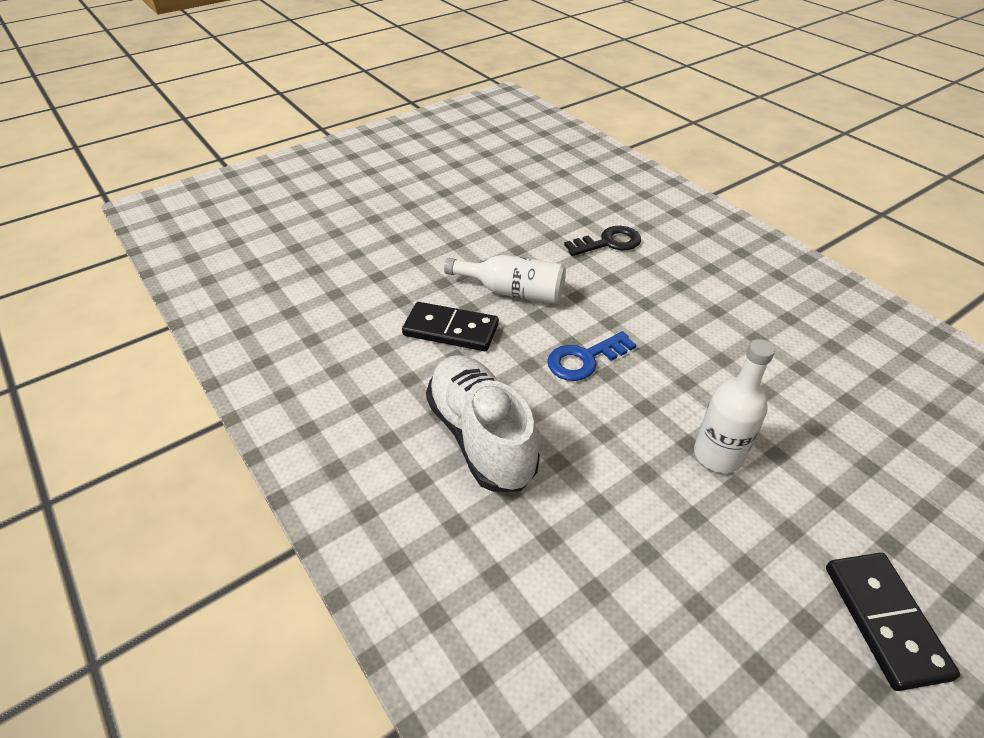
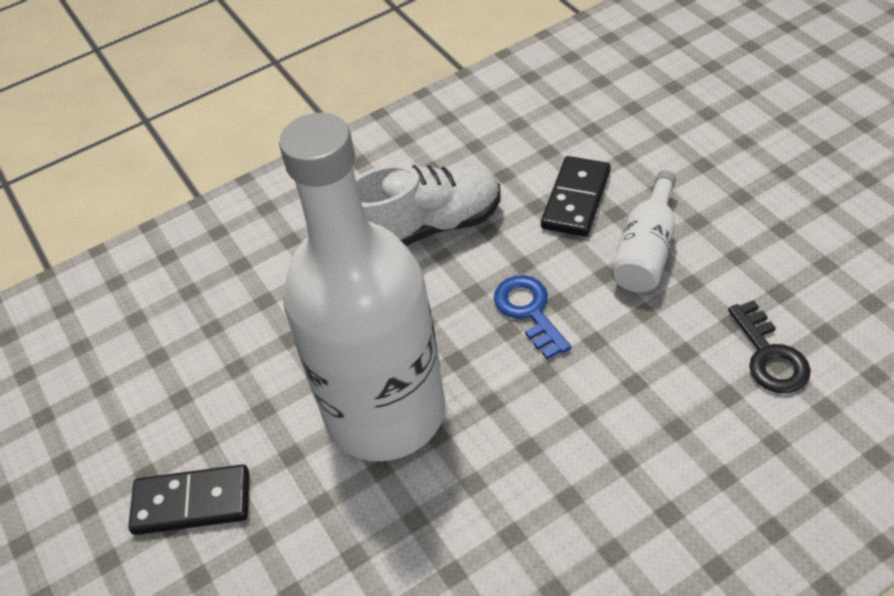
camera: 100 degrees right, 5 degrees up
(718, 455) = (385, 412): white bottle -> white bottle, size x2.35

